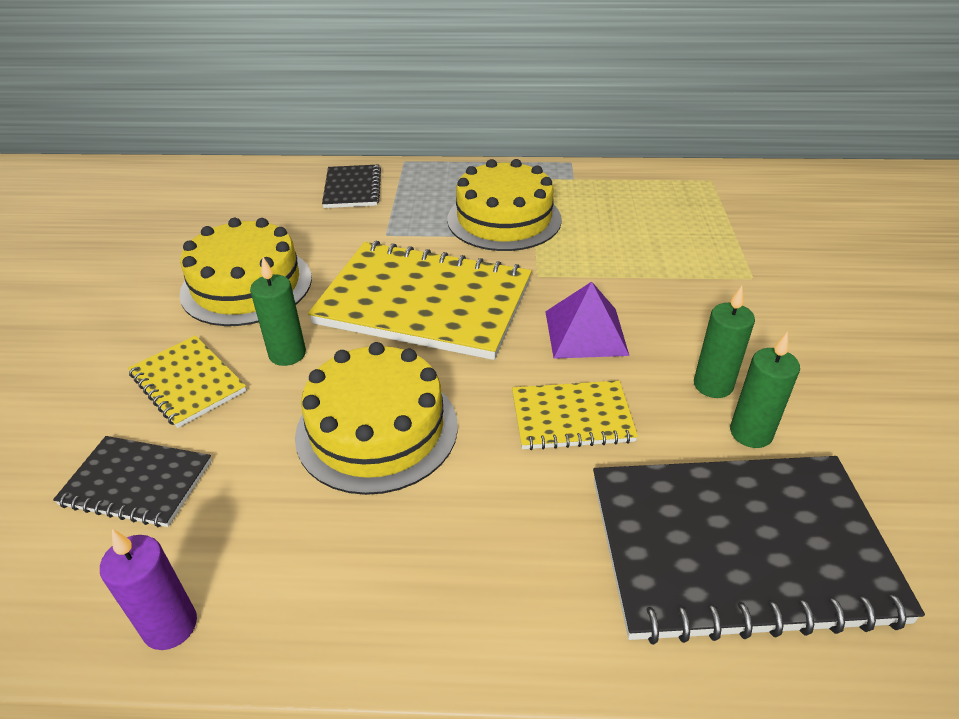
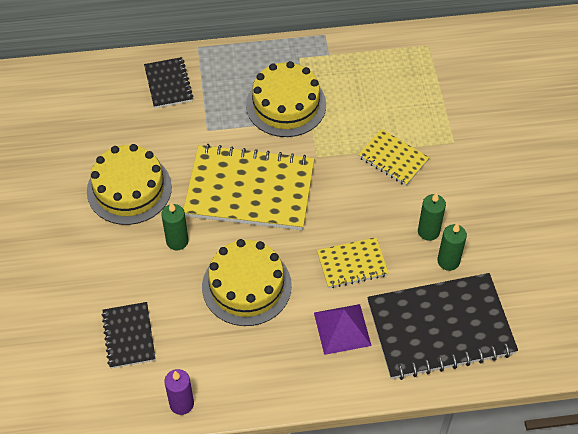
camera: 10 degrees left, 15 degrees up
(137, 483) = (129, 336): black notebook -> black notebook turned 75 degrees clockwise
(188, 383) = (126, 269): yellow notebook -> yellow notebook (393, 159)
(585, 332) = (353, 201): purple pyramid -> purple pyramid (342, 329)

